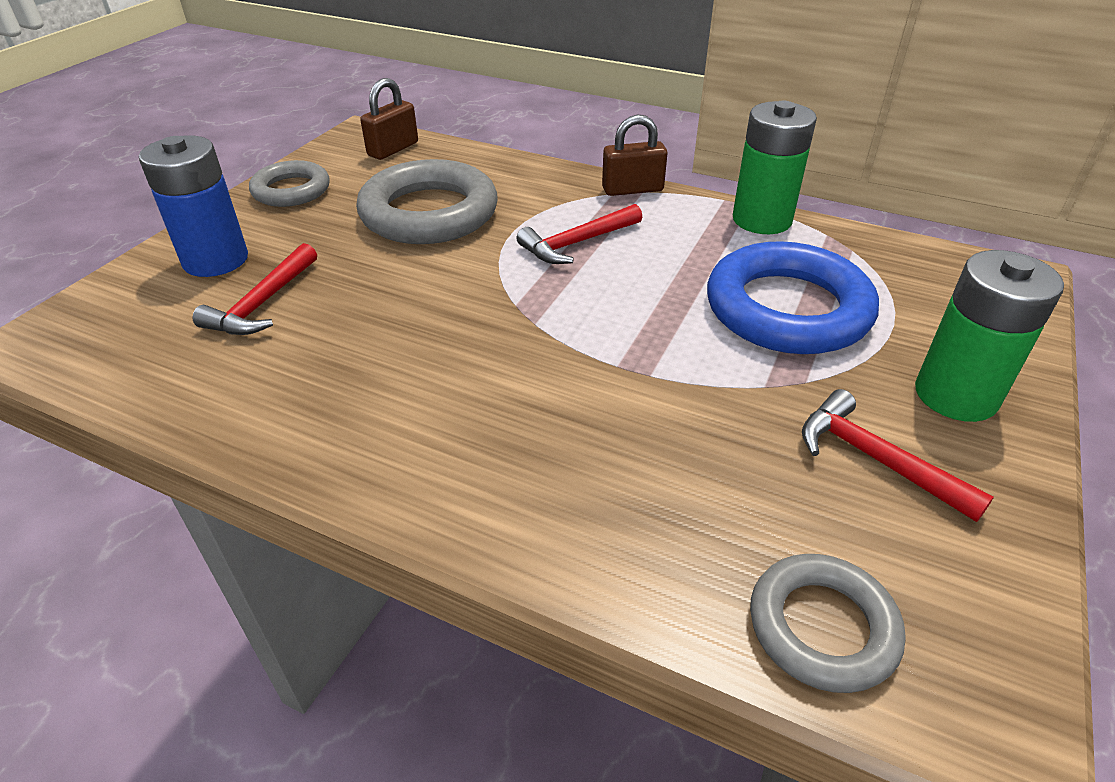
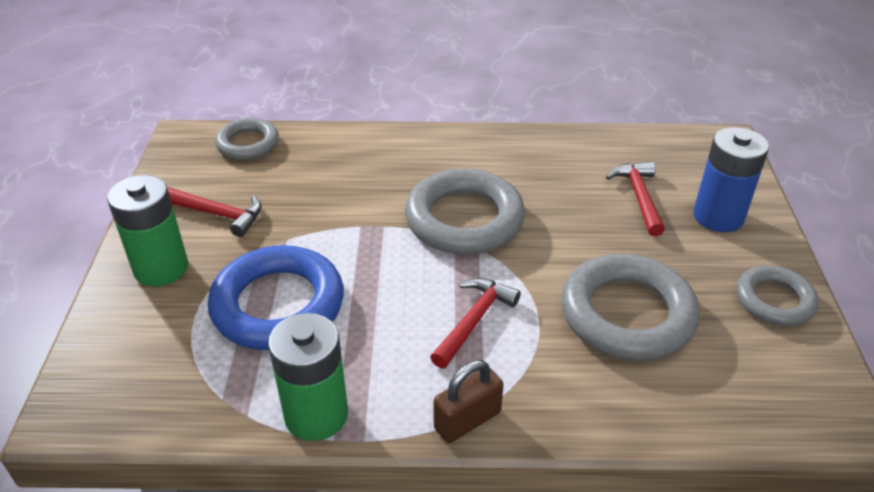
camera: 155 degrees right, 0 degrees up
(393, 149) = (772, 400): brown padlock -> none
(504, 340) = (464, 219): none -> grey ring

